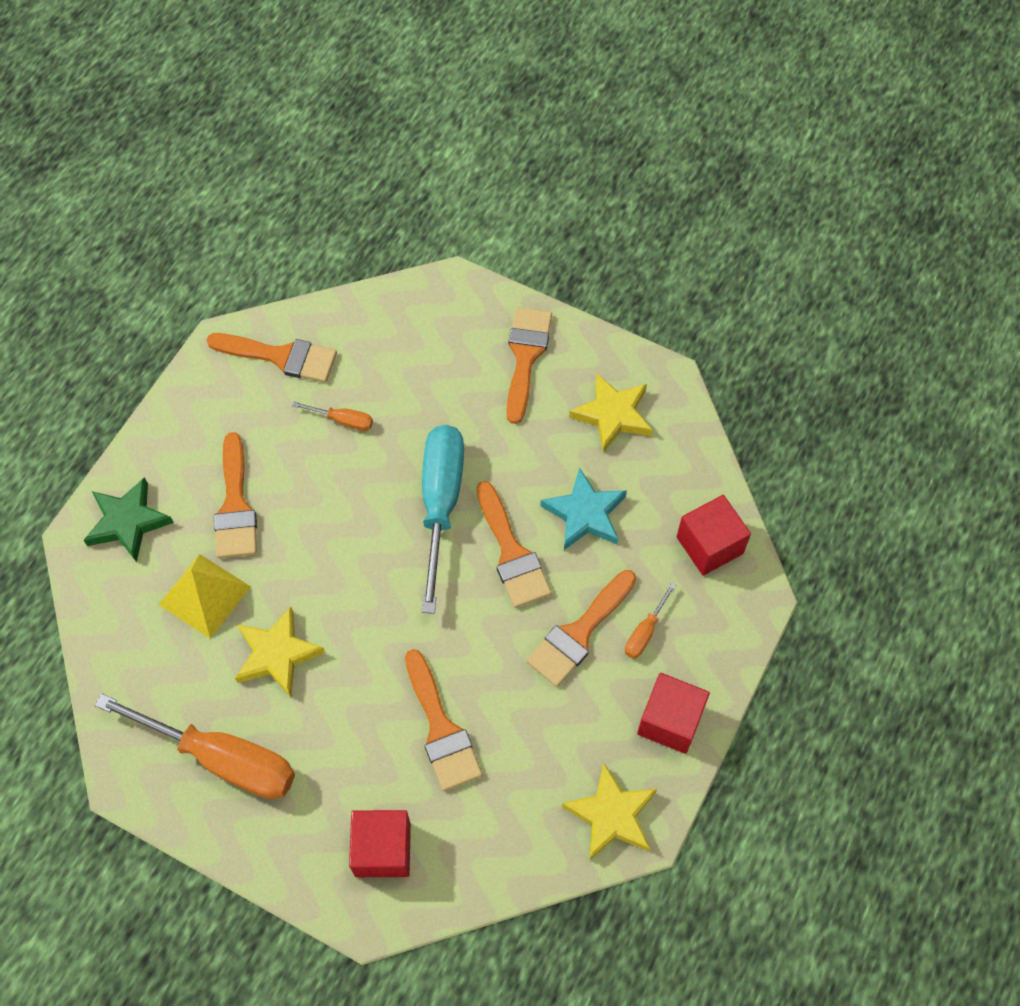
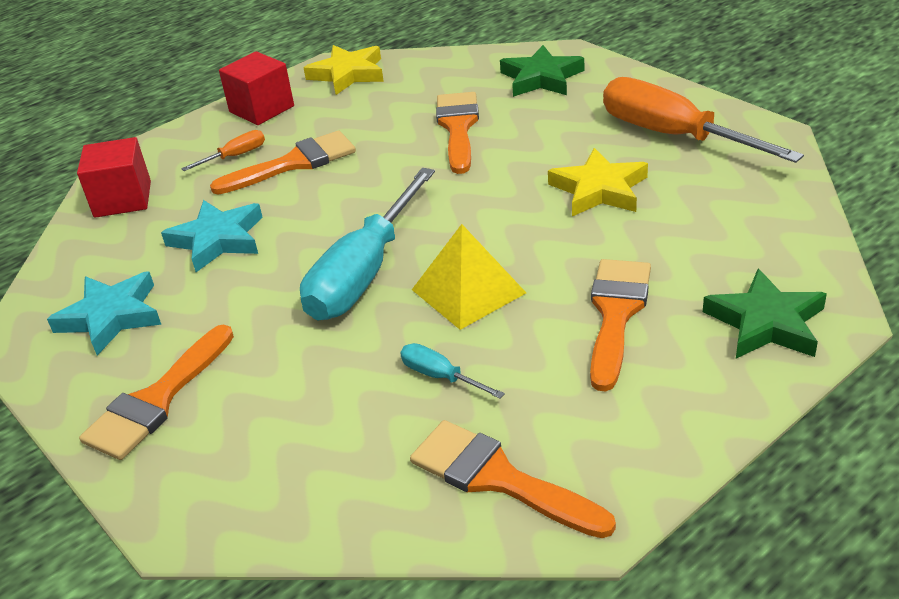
camera: 155 degrees left, 25 degrees down
(204, 595) = (671, 243): yellow pyramid -> yellow pyramid (468, 291)
(343, 420) = (440, 376): orange screwdriver -> turquoise screwdriver
(382, 849) = (541, 78): red cube -> green star
(512, 553) = (315, 223): orange brush -> none
(612, 415) = (111, 316): yellow star -> turquoise star

